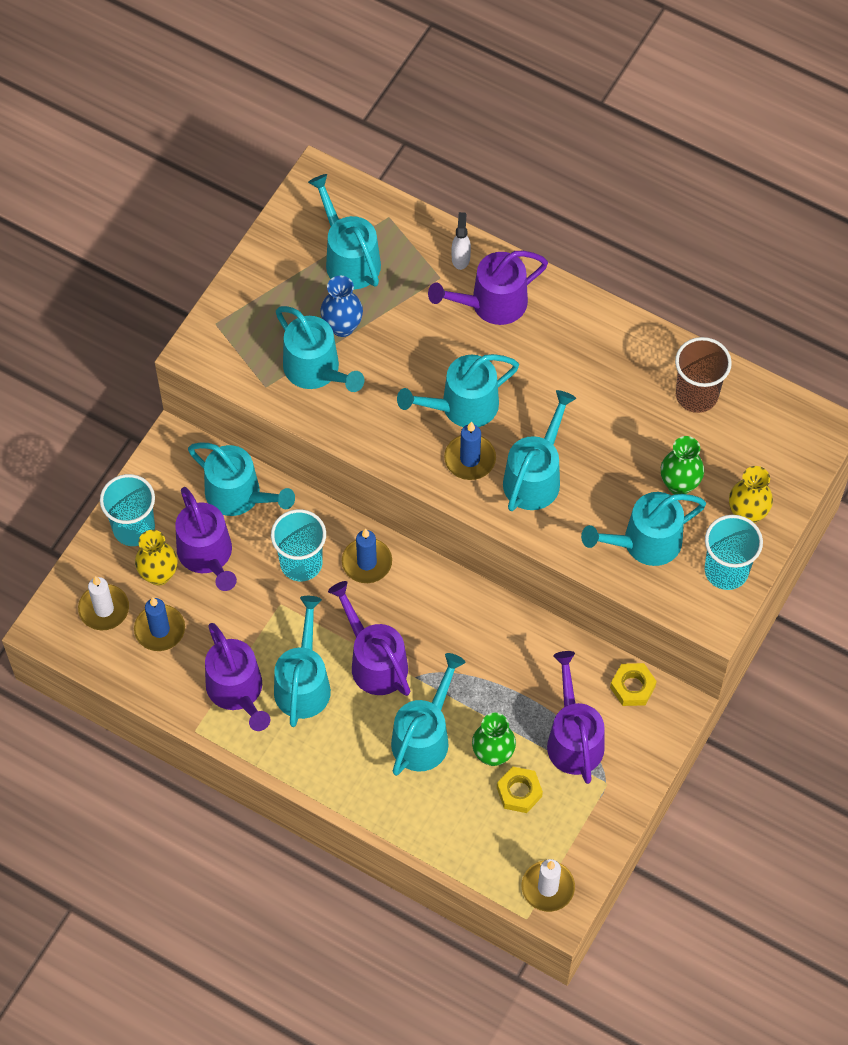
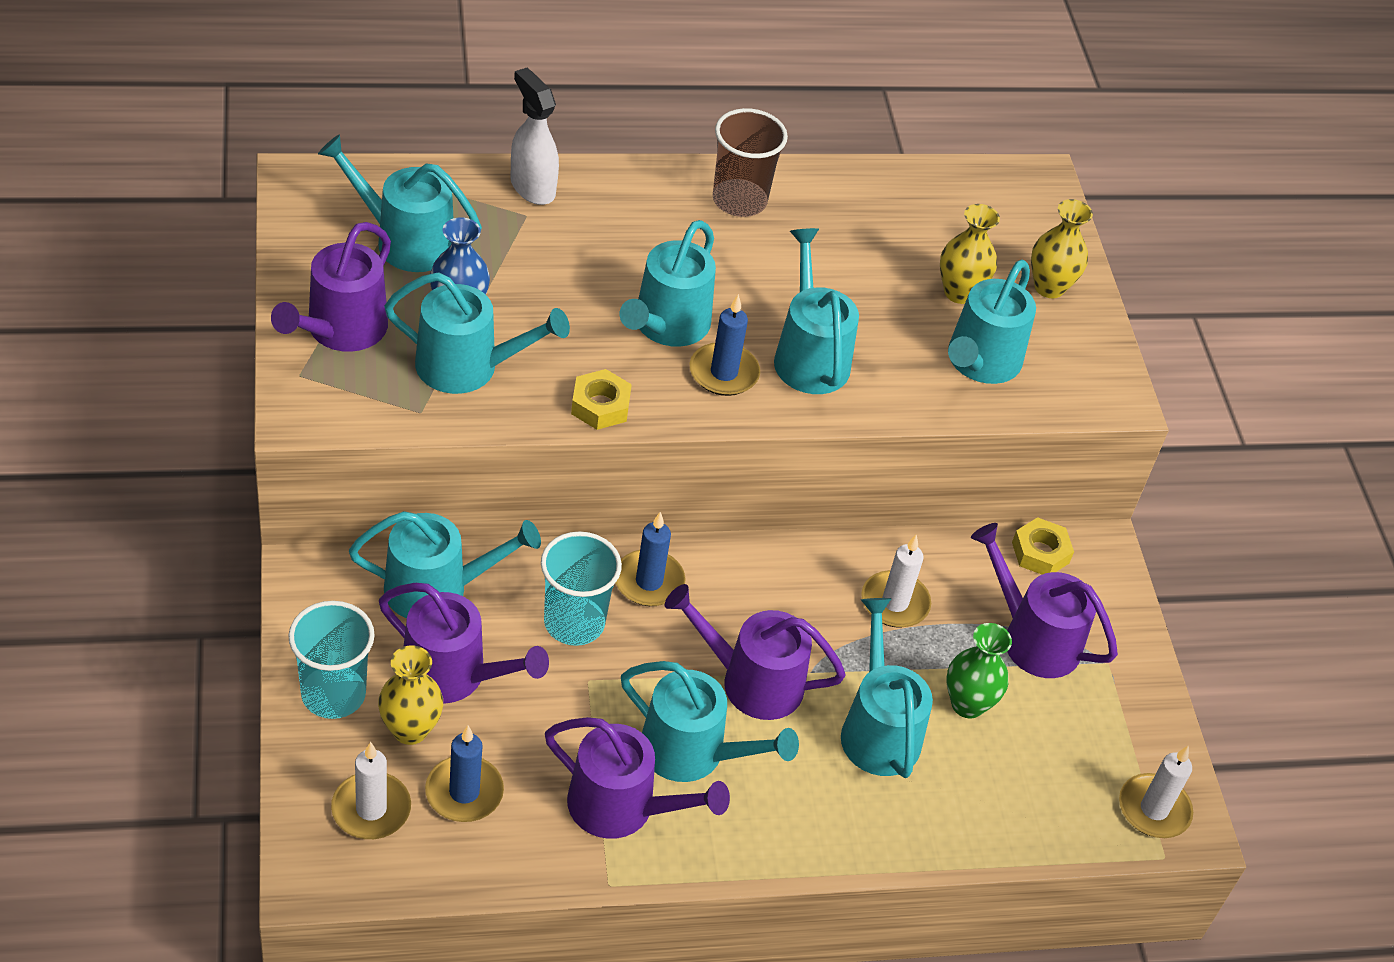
camera: 45 degrees left, 15 degrees down
(303, 683) = (692, 752): turquoise watering can -> turquoise watering can turned 150 degrees clockwise
(460, 258) = (532, 187): white spray bottle -> white spray bottle, size x1.57
(492, 304) = (606, 215): purple watering can -> purple watering can (341, 330)
(506, 664) = (895, 602): none -> white candle
(519, 792) = (1030, 727): yellow nut -> yellow nut (600, 406)
(679, 484) = (959, 292): green vase -> yellow vase
(696, 395) = (895, 204): brown cup -> brown cup (739, 200)
(726, 571) = (1082, 348): turquoise cup -> none

